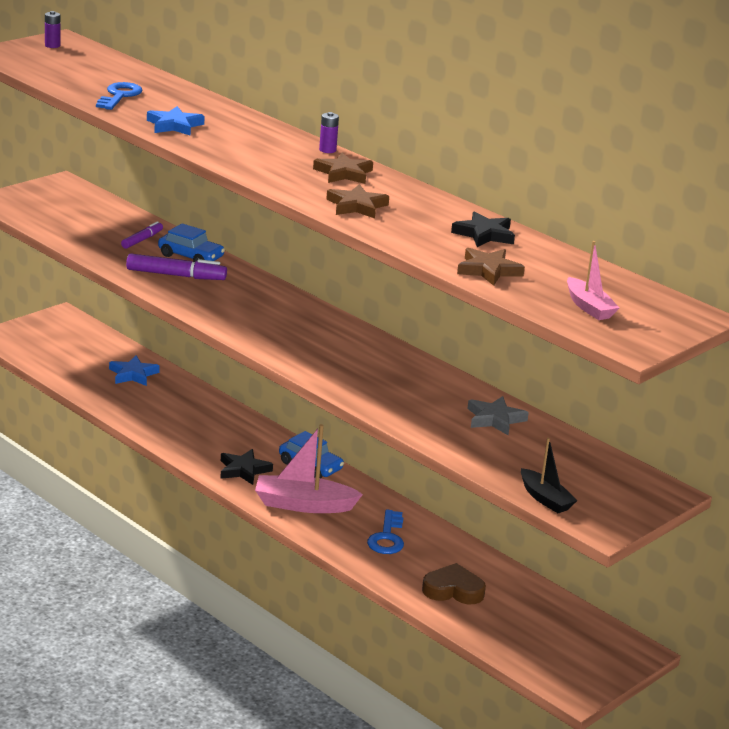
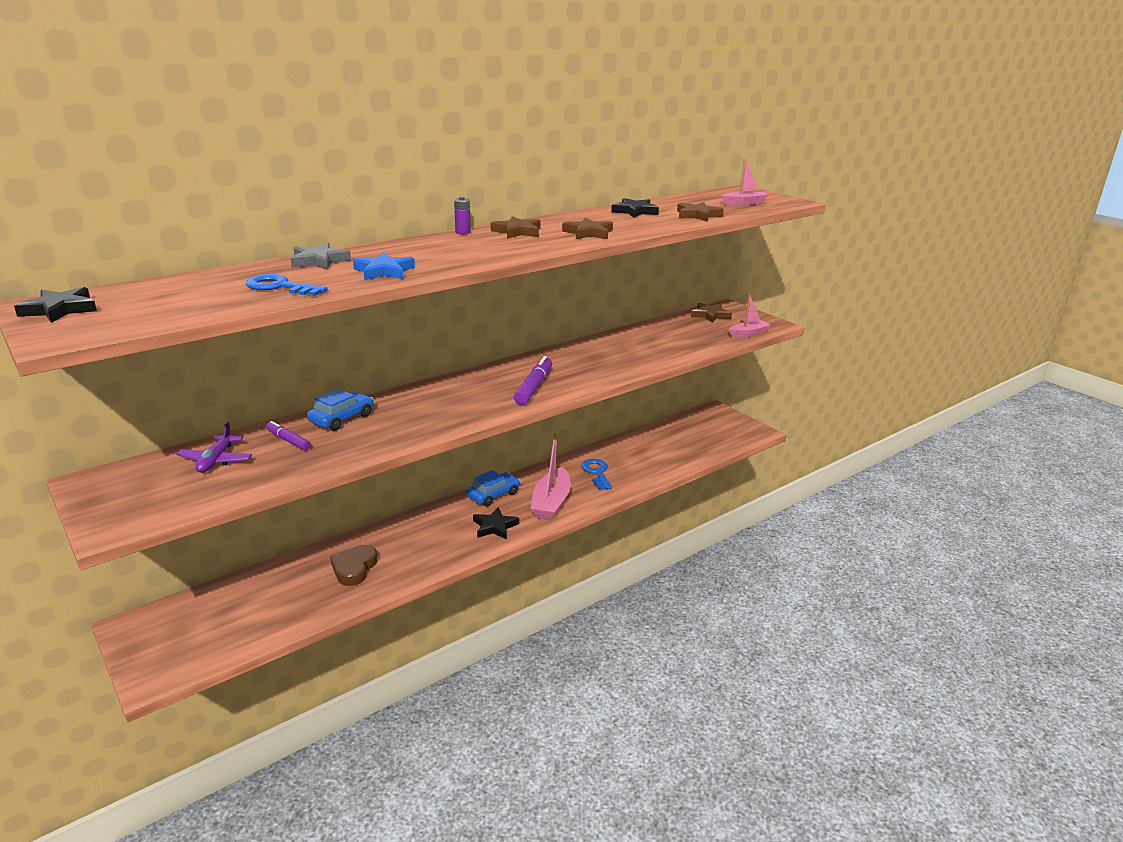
camera: 80 degrees left, 0 degrees up
(52, 45) = (60, 310): purple battery -> black star
(102, 218) = (216, 460): none -> purple plane
(133, 374) = (297, 579): blue star -> none
(175, 275) = (382, 428): purple marker -> purple marker (533, 387)
(387, 537) = (597, 473): blue key -> blue key turned 120 degrees counterclockwise
(453, 590) = (660, 456): brown heart -> brown heart (354, 568)
(495, 419) = (648, 335): grey star -> grey star (319, 261)
(545, 499) = (748, 334): black boat -> pink boat
(611, 473) = (710, 315): none -> brown star

